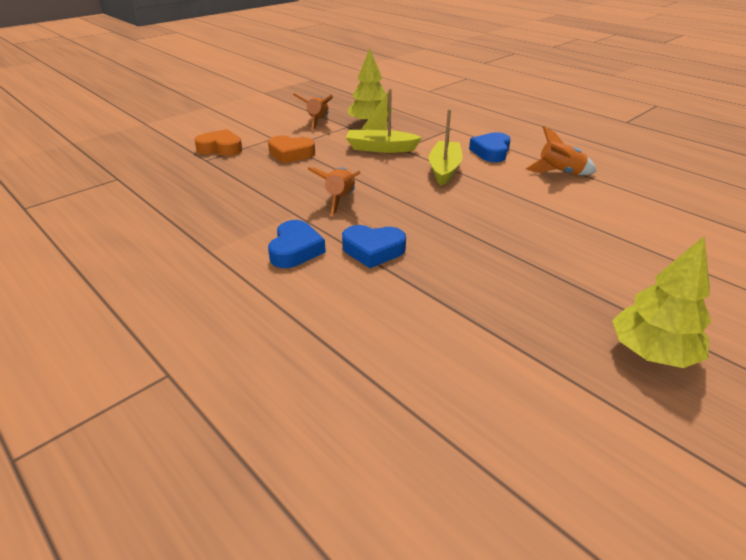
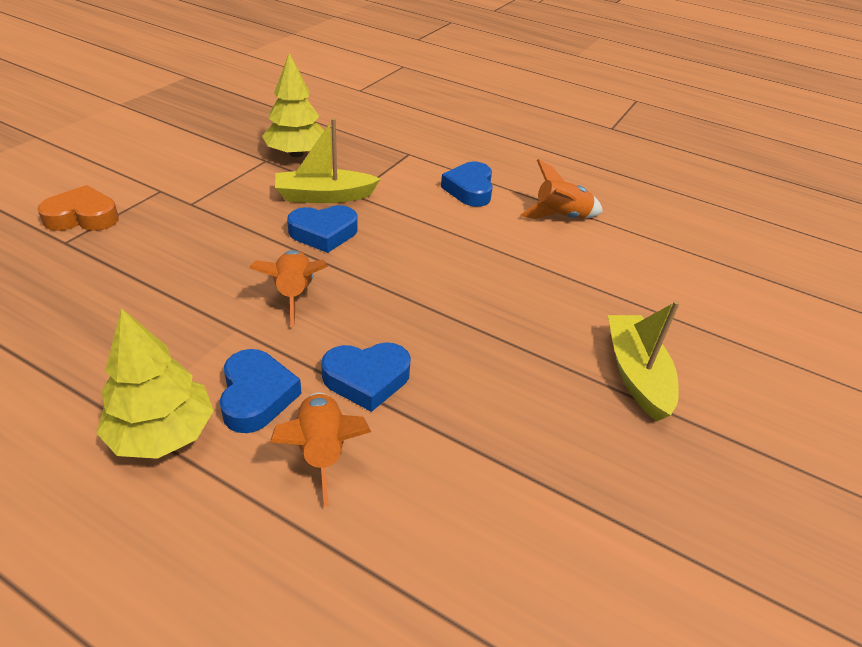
camera: 20 degrees left, 5 degrees up
(291, 154) = (197, 218): orange heart -> none
(317, 121) = (219, 154): orange rocket -> orange rocket (321, 451)
(372, 168) = (323, 233): none -> blue heart
(444, 169) = (420, 225): yellow boat -> yellow boat (636, 374)
(652, 353) = (740, 484): yellow tree -> yellow tree (162, 434)

